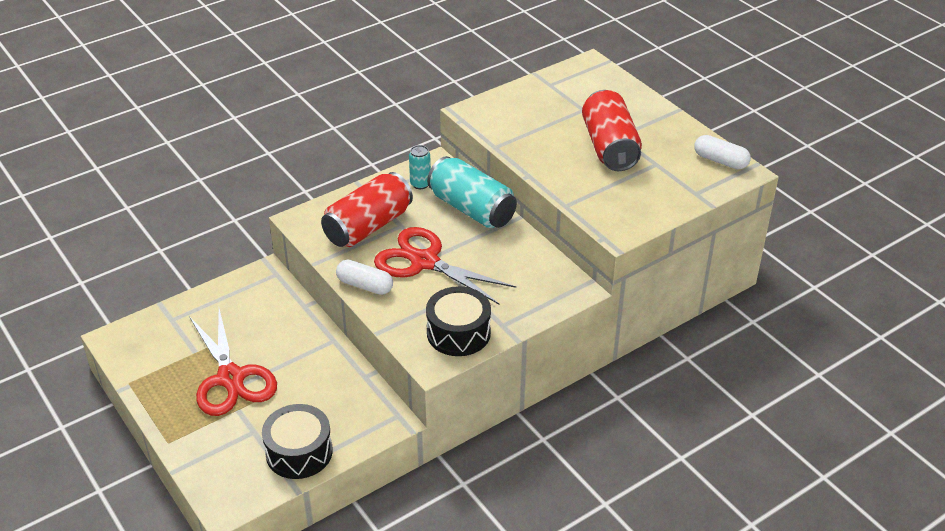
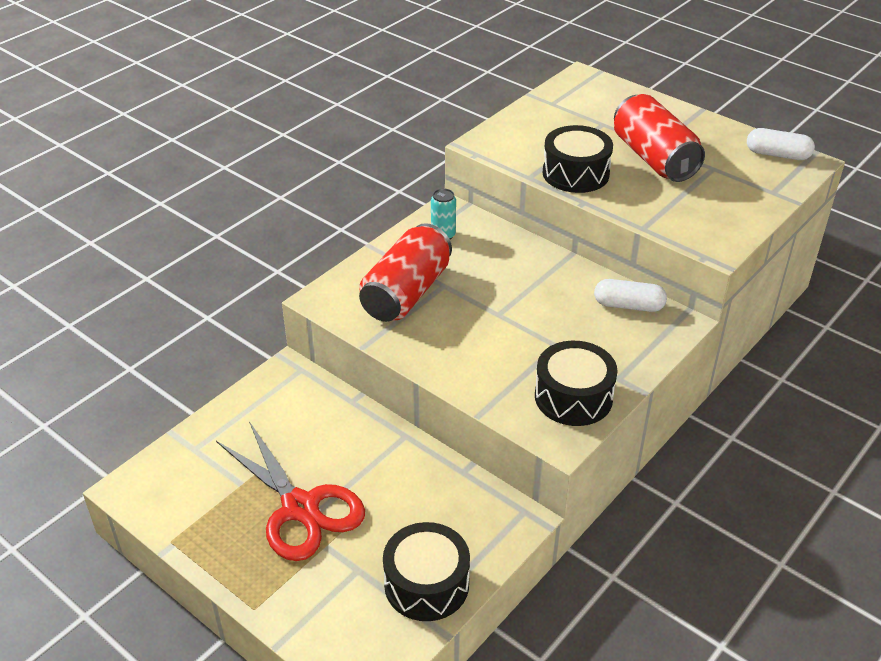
camera: 15 degrees left, 0 degrees up
(365, 285) = (436, 362): white capsule -> white capsule (628, 305)
(424, 262) = (492, 322): red scissors -> none
(472, 209) = (515, 253): turquoise can -> none
(535, 150) = (575, 173): none -> black drum

